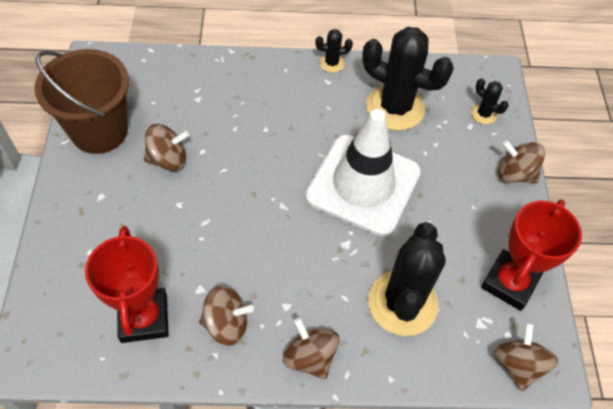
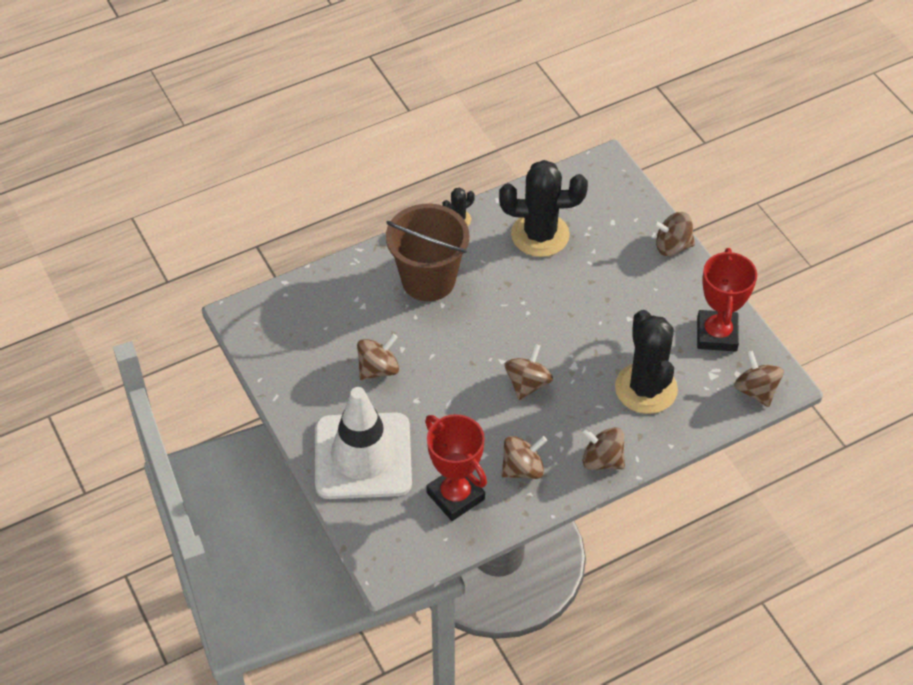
camera: 25 degrees left, 5 degrees down
(99, 131) = (298, 374): brown bucket -> brown bucket (428, 280)
(290, 239) = (527, 384): none -> brown spinning top
(363, 184) = (556, 313): white traffic cone -> white traffic cone (363, 456)
(483, 114) = (617, 206): black cactus -> none

